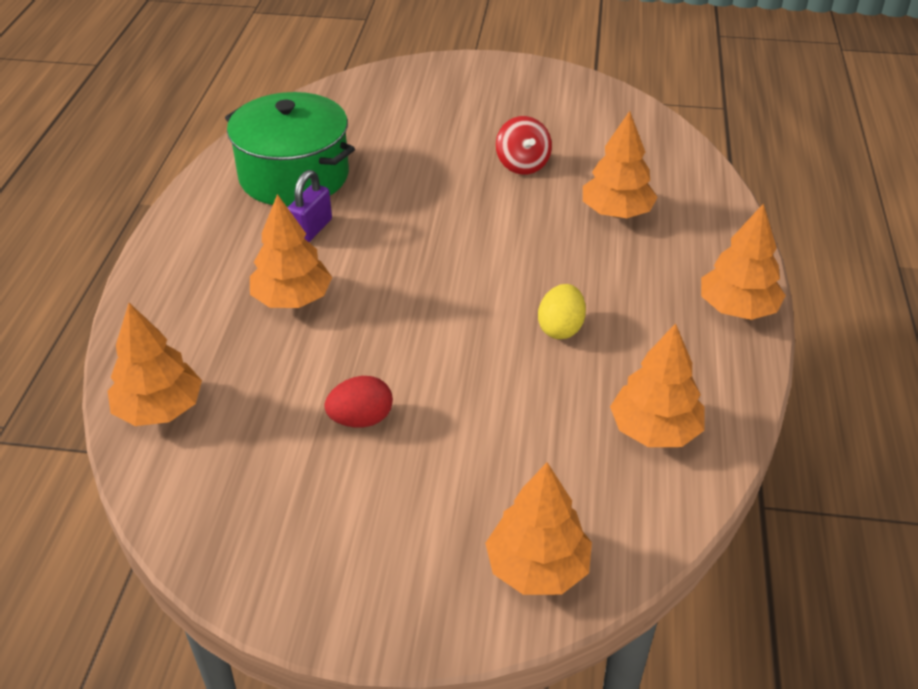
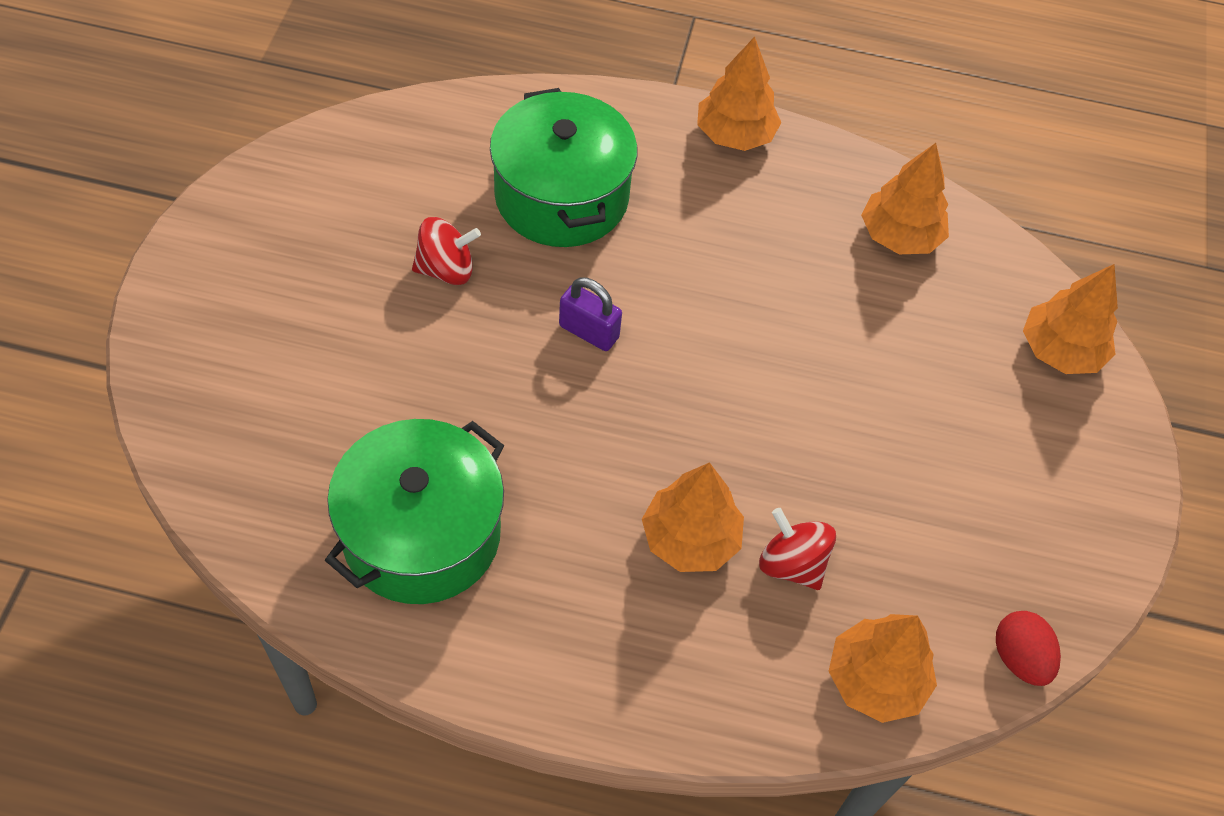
camera: 90 degrees left, 15 degrees up
(269, 357) = (792, 564): none -> red spinning top
(311, 229) = (551, 514): purple padlock -> purple padlock (589, 332)
(361, 419) = (889, 475): red egg -> red egg (1019, 658)
(560, 328) = (756, 282): yellow egg -> none
(616, 212) = (561, 196): orange tree -> green pot

